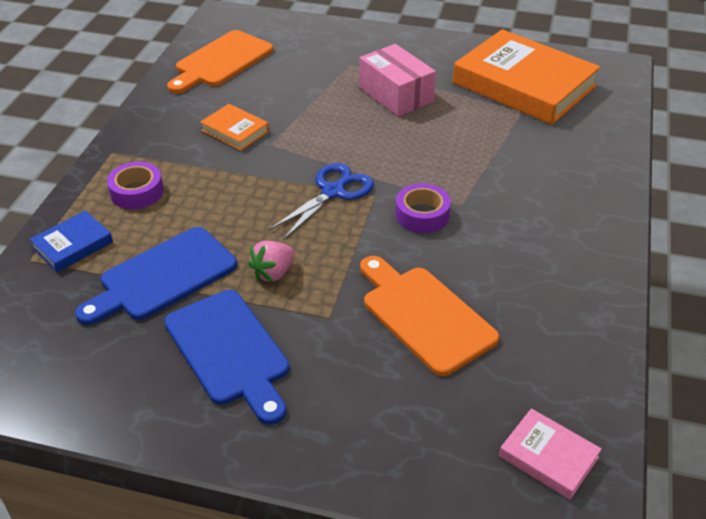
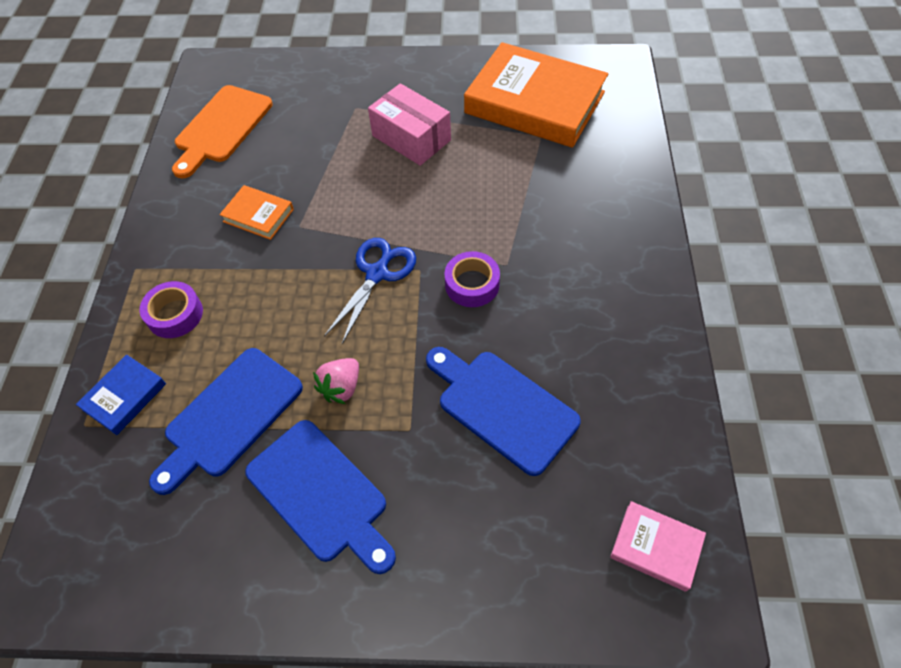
camera: 10 degrees left, 15 degrees up
(424, 315) = (502, 407): orange cutting board -> blue cutting board

